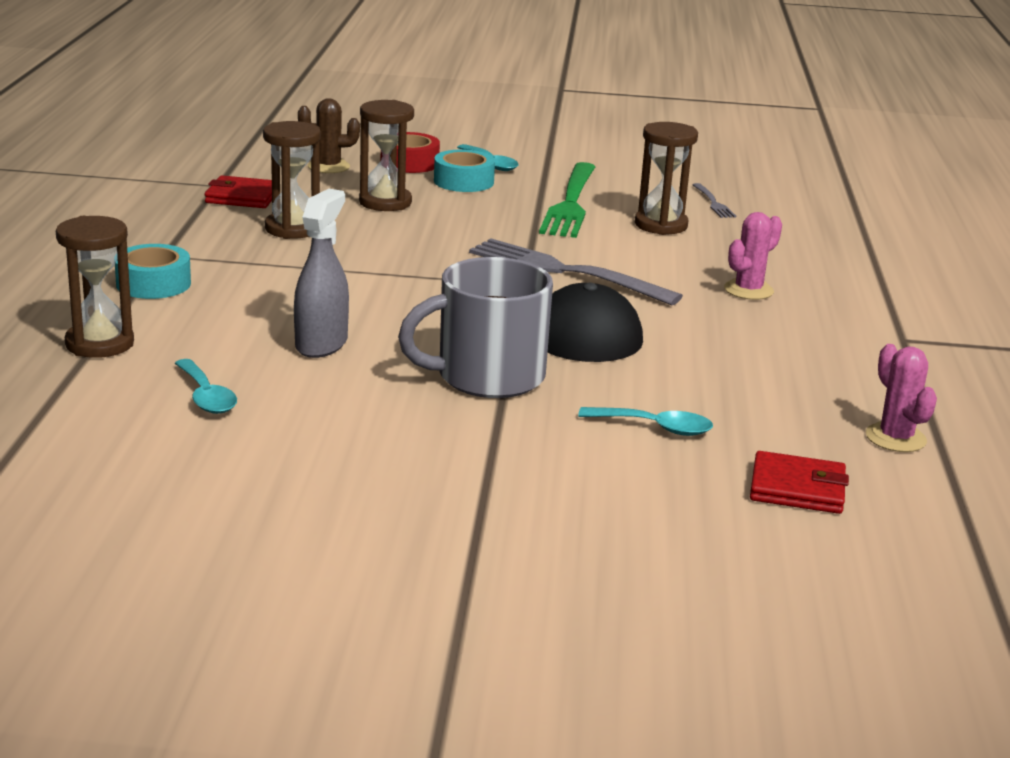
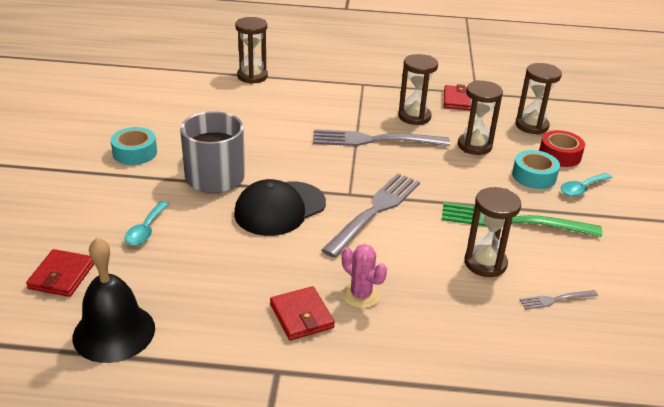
camera: 90 degrees right, 10 degrees up
(153, 284) = (324, 83): turquoise tape -> turquoise tape (135, 152)
(206, 396) = (197, 102): turquoise spoon -> none
(321, 344) = (255, 128): grey spray bottle -> none
(328, 167) = (531, 126): brown cactus -> brown hourglass
(367, 259) = (374, 140): none -> grey fork
(803, 323) = (301, 316): none -> red wallet
(895, 438) = (114, 332): pink cactus -> black bell

